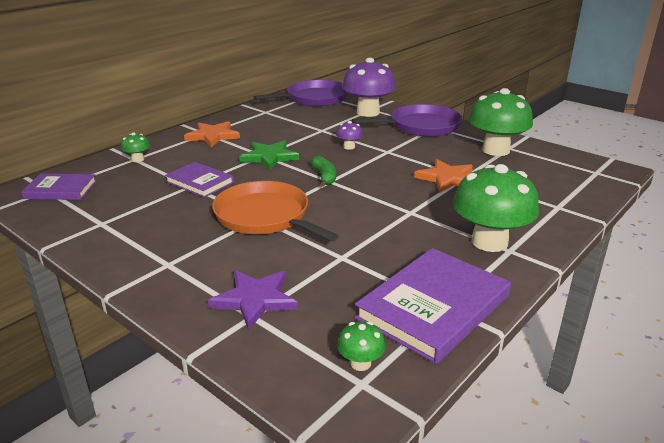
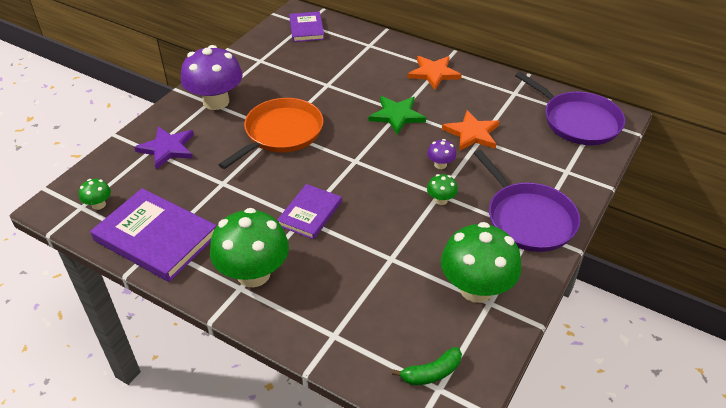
camera: 80 degrees right, 15 degrees up
(137, 159) = (368, 47): green mushroom -> green mushroom (441, 200)
(199, 182) = (334, 88): purple book -> purple book (310, 213)
(324, 177) = (362, 156): green banana -> green banana (431, 373)
(368, 112) = (553, 169): purple mushroom -> purple mushroom (216, 101)
(447, 178) = (382, 244): orange star -> orange star (472, 133)

